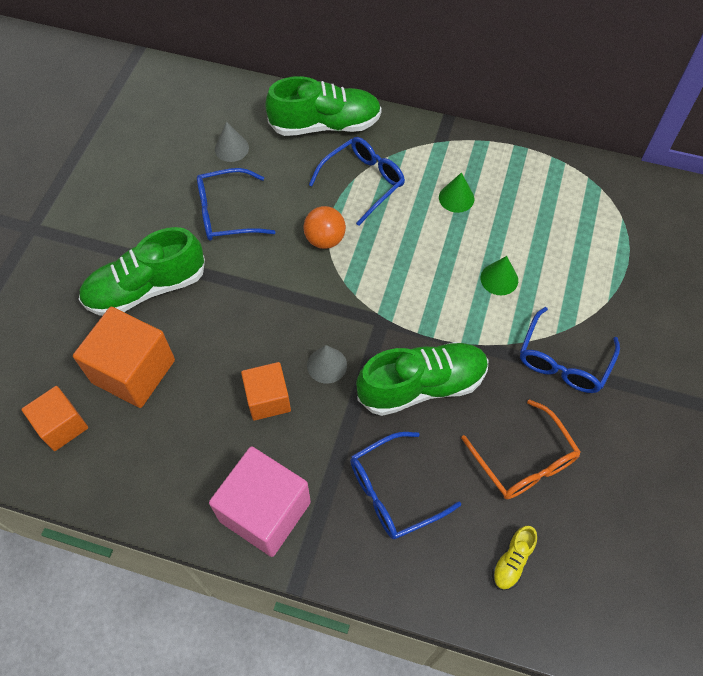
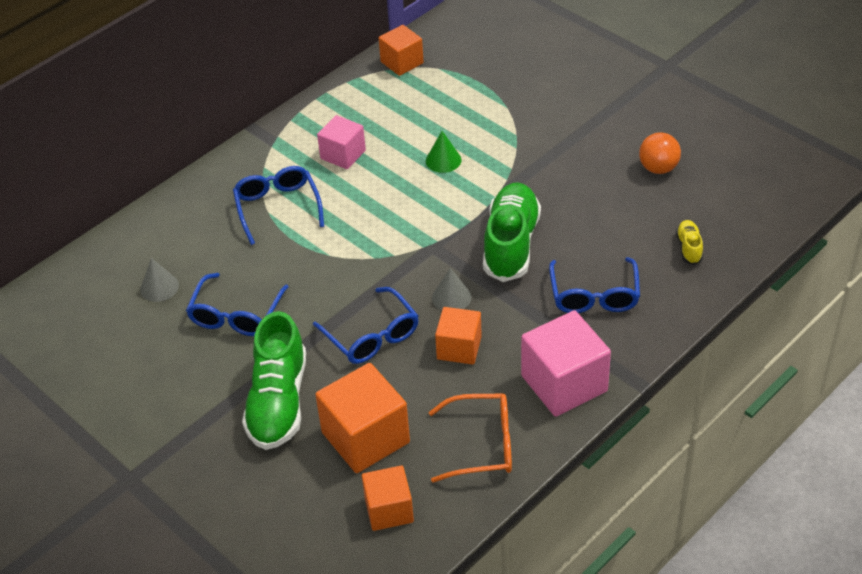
camera: 60 degrees left, 15 degrees down
(325, 125) = (189, 210): green shoe -> none
(325, 239) = (320, 255): orange ball -> orange ball (658, 168)
(456, 198) = (343, 154): green cone -> pink cube
(512, 561) = (689, 248): yellow shoe -> yellow shoe turned 150 degrees counterclockwise
(524, 461) = (613, 209): orange glasses -> orange glasses (482, 445)
(563, 361) = (543, 154): blue glasses -> blue glasses (372, 336)
(608, 186) = (402, 62): none -> orange cube

